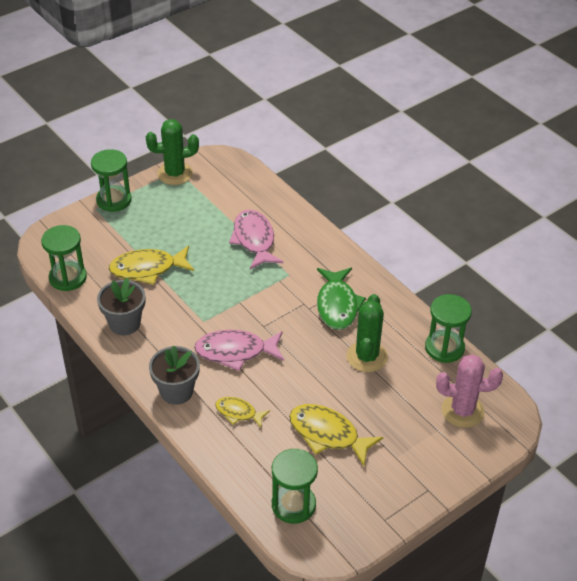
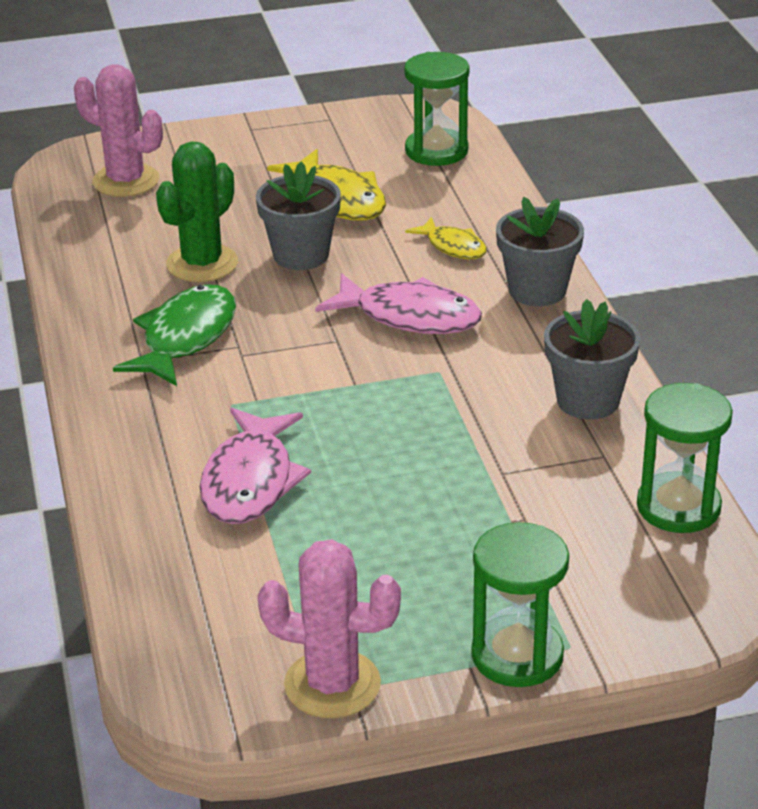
camera: 155 degrees left, 10 degrees down
(147, 269) = (503, 482): yellow fish -> none
(175, 174) = (332, 684): green cactus -> pink cactus
(319, 379) = (301, 255): none -> grey flower pot
(444, 348) = (72, 247): green hourglass -> none

